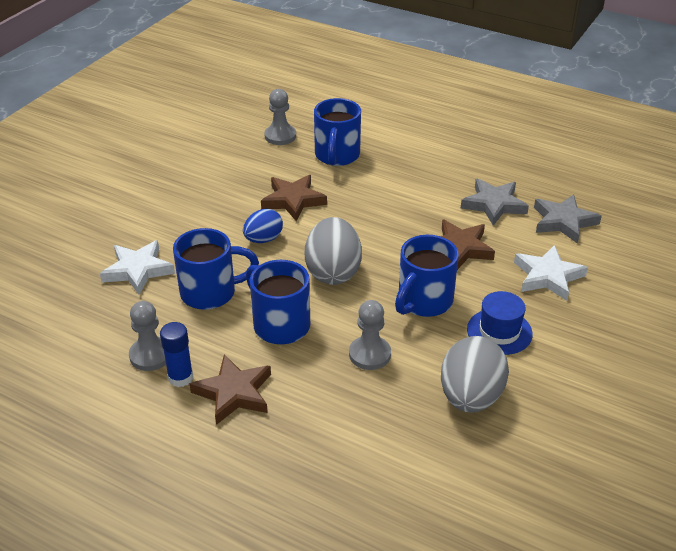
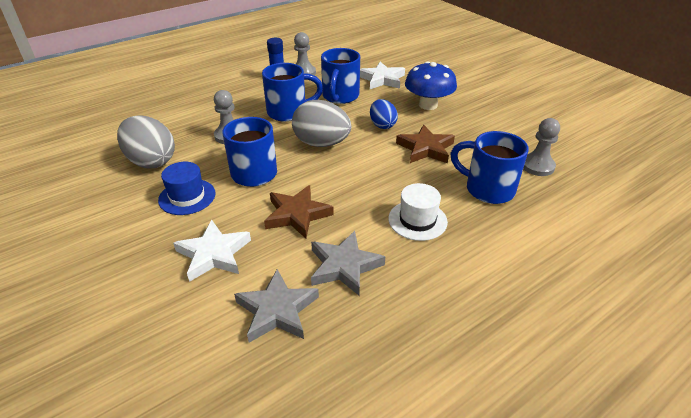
camera: 115 degrees right, 0 degrees up
(194, 217) = (428, 105): none -> blue mushroom
(234, 393) = (250, 89): brown star -> none
(409, 183) = (417, 220): none -> white hat

